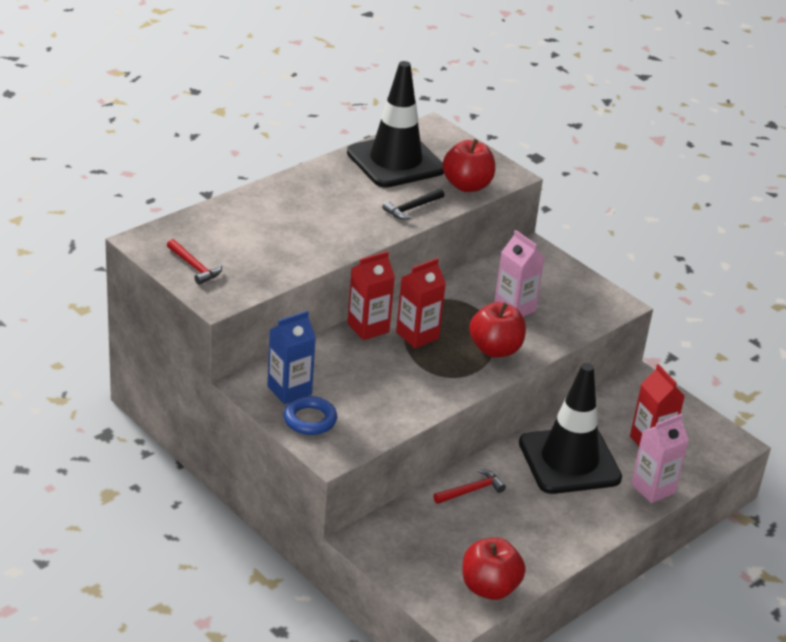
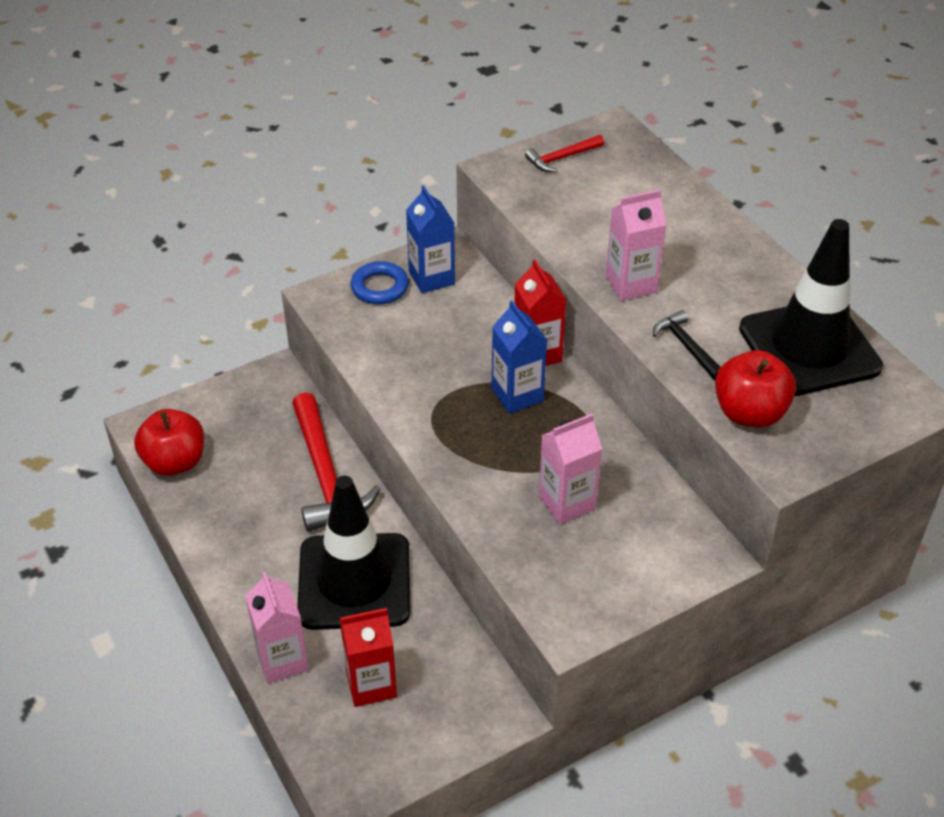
camera: 105 degrees right, 10 degrees up
(352, 231) = (631, 284): none -> pink carton
(417, 335) = (517, 395): red carton -> blue carton
(471, 490) = (326, 475): red hammer -> red hammer, size x1.97
(495, 349) = (479, 464): red apple -> none

